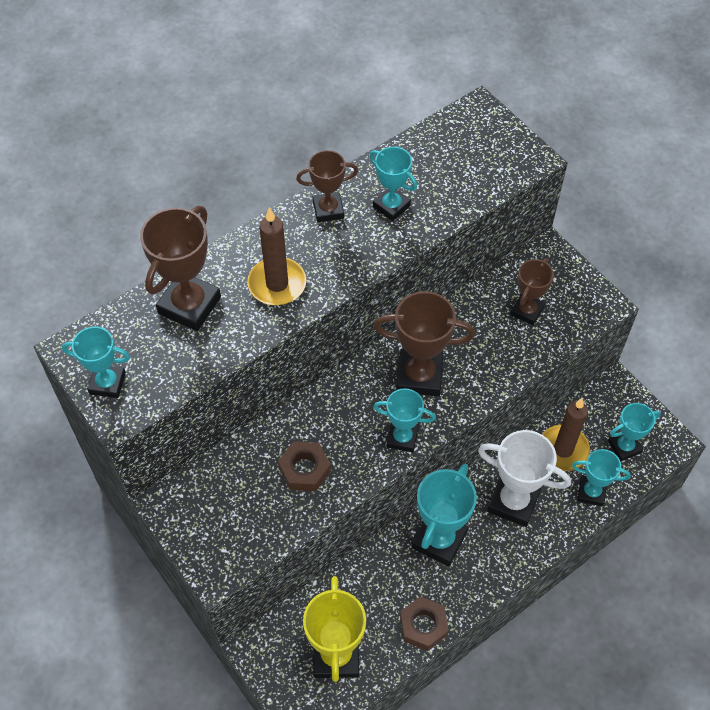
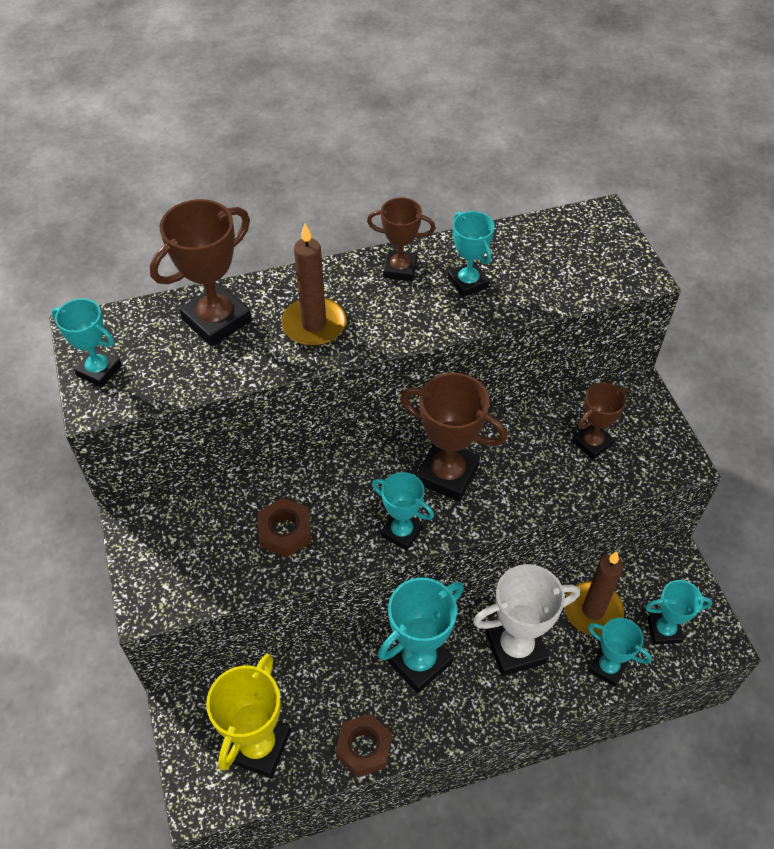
camera: 20 degrees right, 5 degrees down
(513, 502) = (515, 648): white trophy -> white trophy turned 60 degrees counterclockwise

